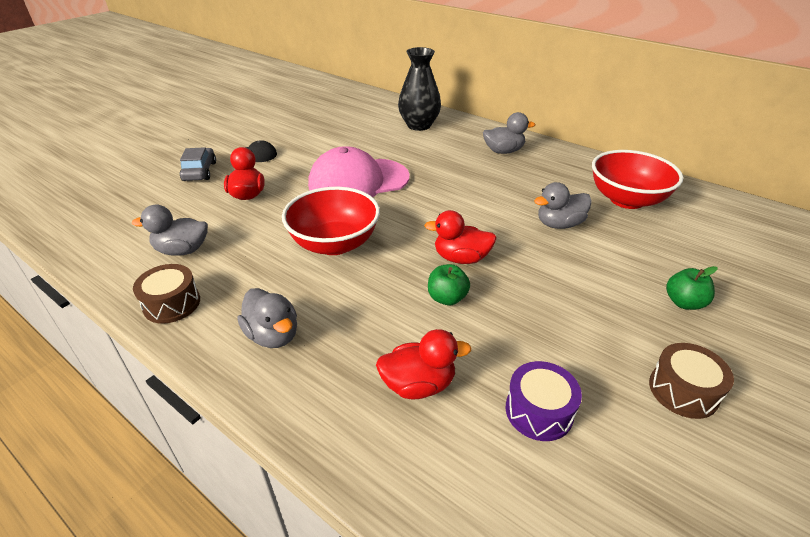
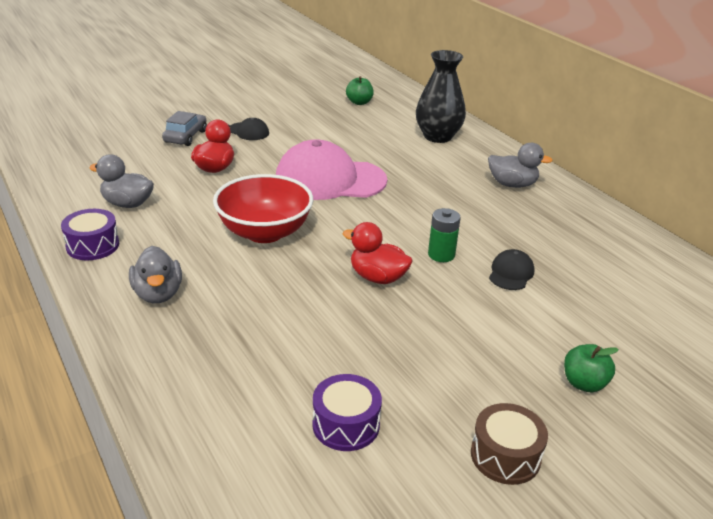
camera: 20 degrees right, 5 degrees down
(172, 304) = (93, 246): brown drum -> purple drum
(418, 384) = (253, 370): red duck -> none
(447, 298) = (335, 308): green apple -> green apple (359, 102)
(496, 223) = (441, 255): none -> green battery
(559, 224) = (511, 273): grey duck -> black cap
(626, 200) = (615, 268): red bowl -> none

